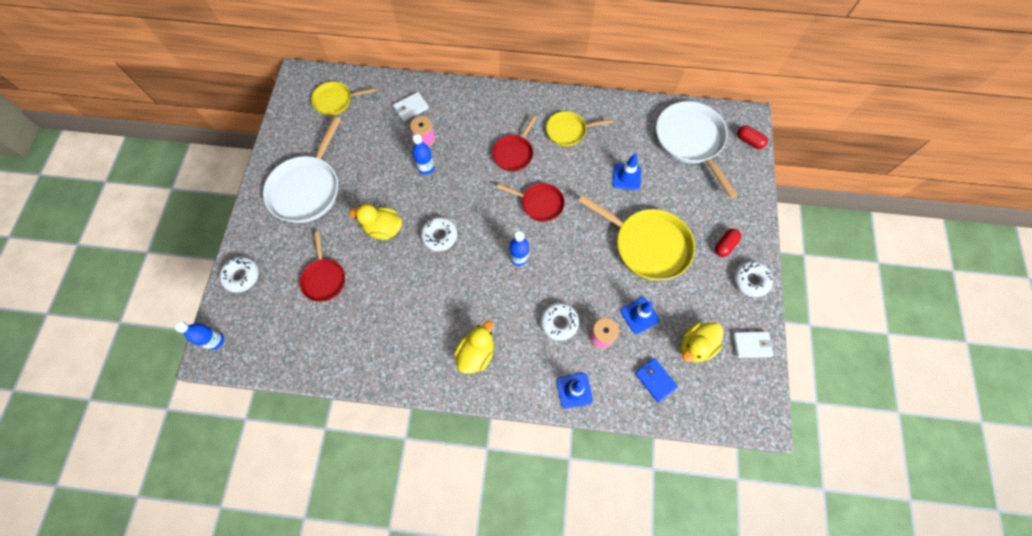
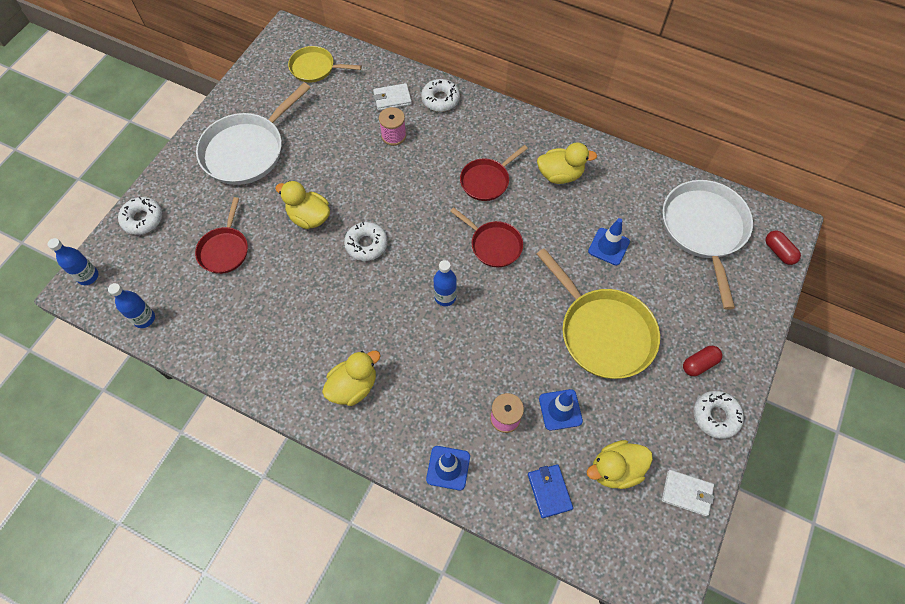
camera: 20 degrees right, 5 degrees down
(426, 168) = (382, 167): blue bottle -> blue bottle (144, 318)
(559, 322) = (461, 385): white donut -> white donut (440, 99)
(568, 131) = (560, 175): yellow pan -> yellow duck

